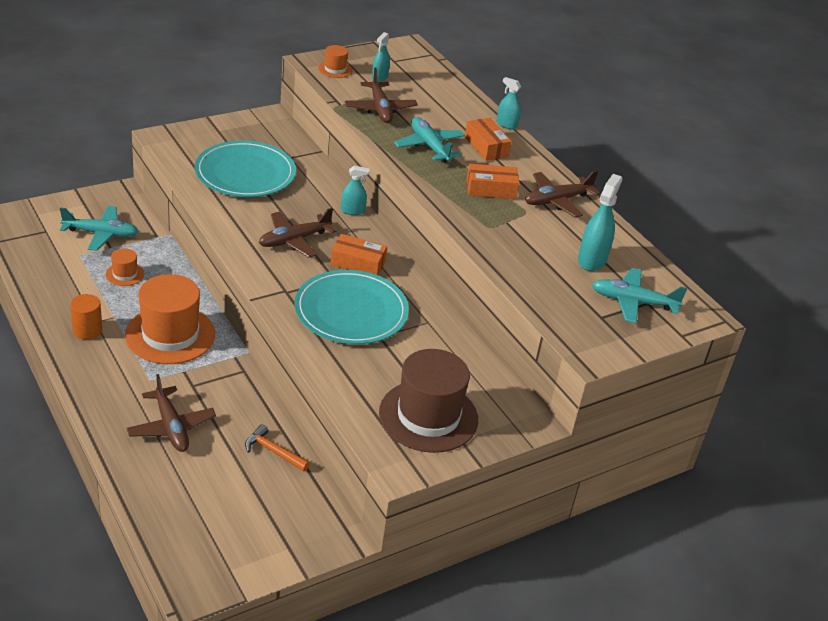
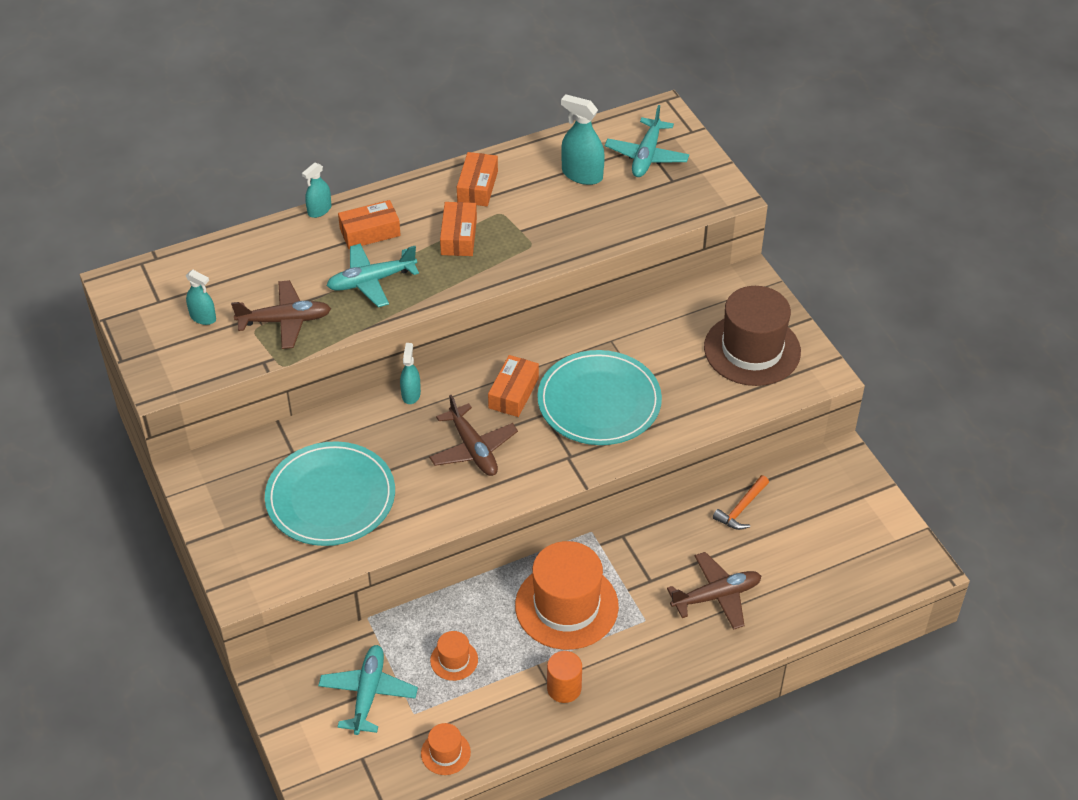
camera: 80 degrees left, 10 degrees up
(335, 69) = (181, 361): orange hat -> orange hat (445, 753)
(557, 201) = (477, 187): brown plane -> orange box

